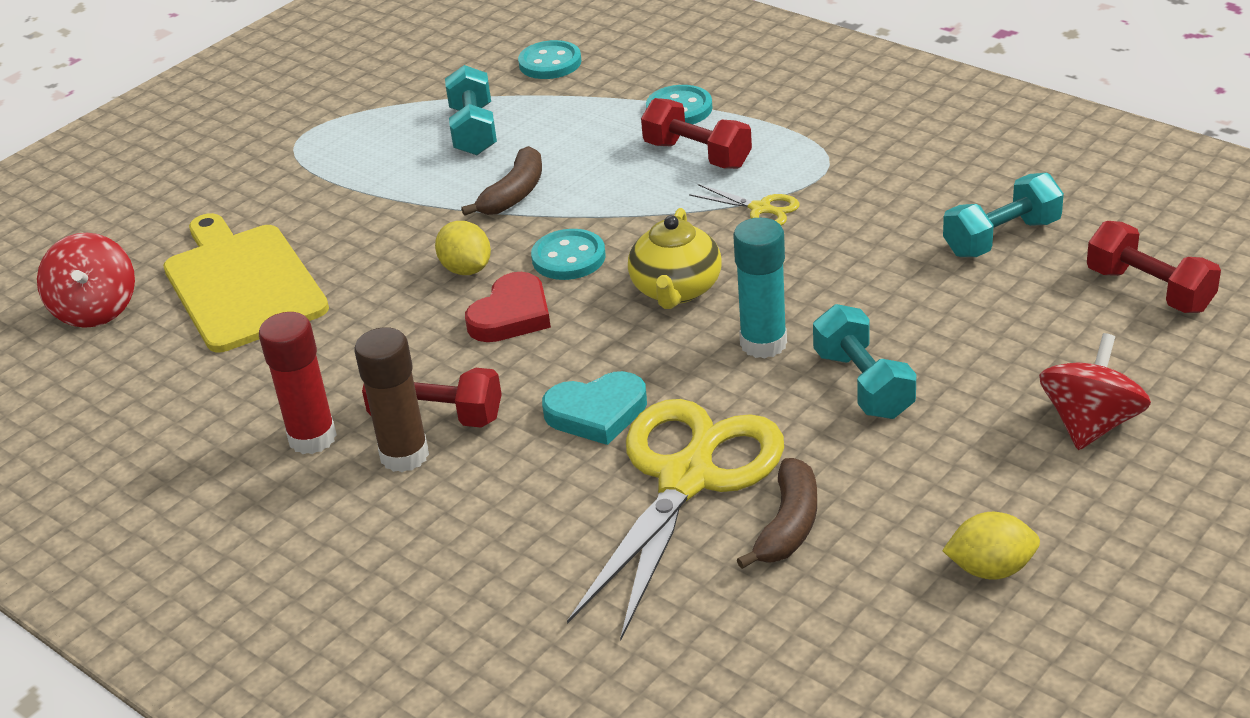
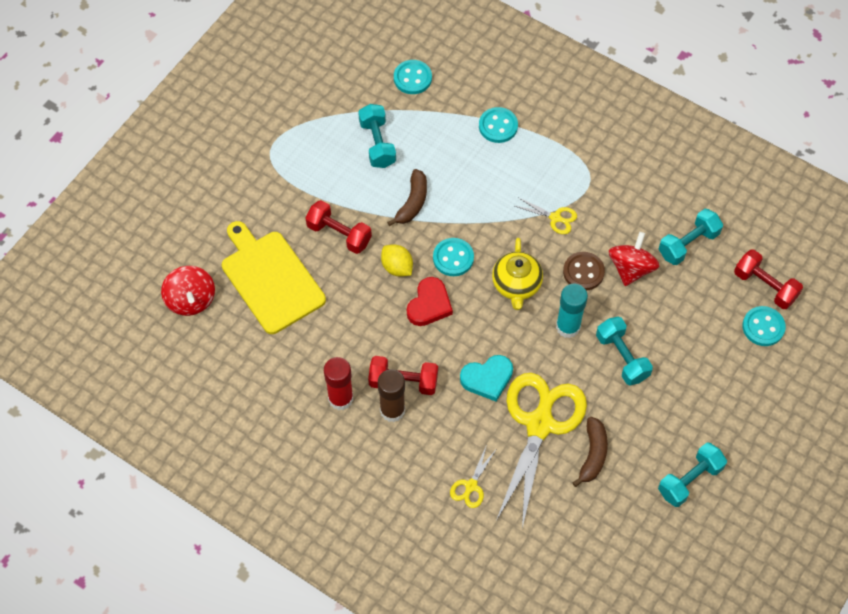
camera: 10 degrees left, 25 degrees up
(529, 570) = (471, 486): none -> yellow scissors
(697, 155) = (514, 169): red dumbbell -> red dumbbell (339, 234)
(802, 273) = (583, 272): none -> brown button
(990, 569) = (689, 480): yellow lemon -> turquoise dumbbell
(1090, 424) = (735, 384): red spinning top -> red spinning top (631, 268)
(1147, 344) = (763, 327): none -> turquoise button

